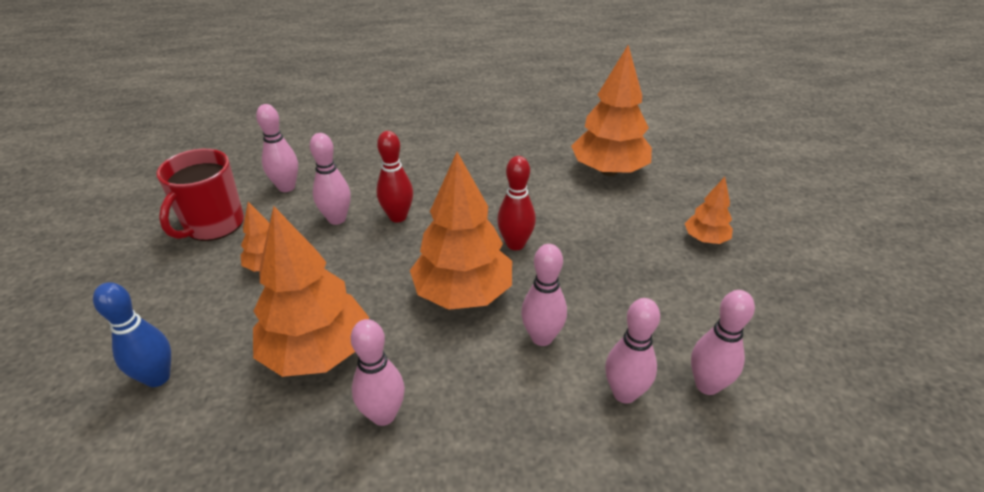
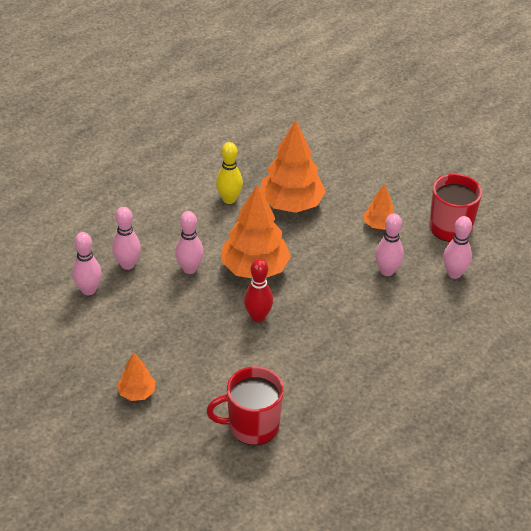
camera: 140 degrees right, 5 degrees up
(158, 377) = (344, 160): blue bowling pin -> none
(383, 415) = (229, 199): pink bowling pin -> yellow bowling pin
(398, 217) = (353, 294): red bowling pin -> none
(609, 171) = (252, 426): orange tree -> red mug

